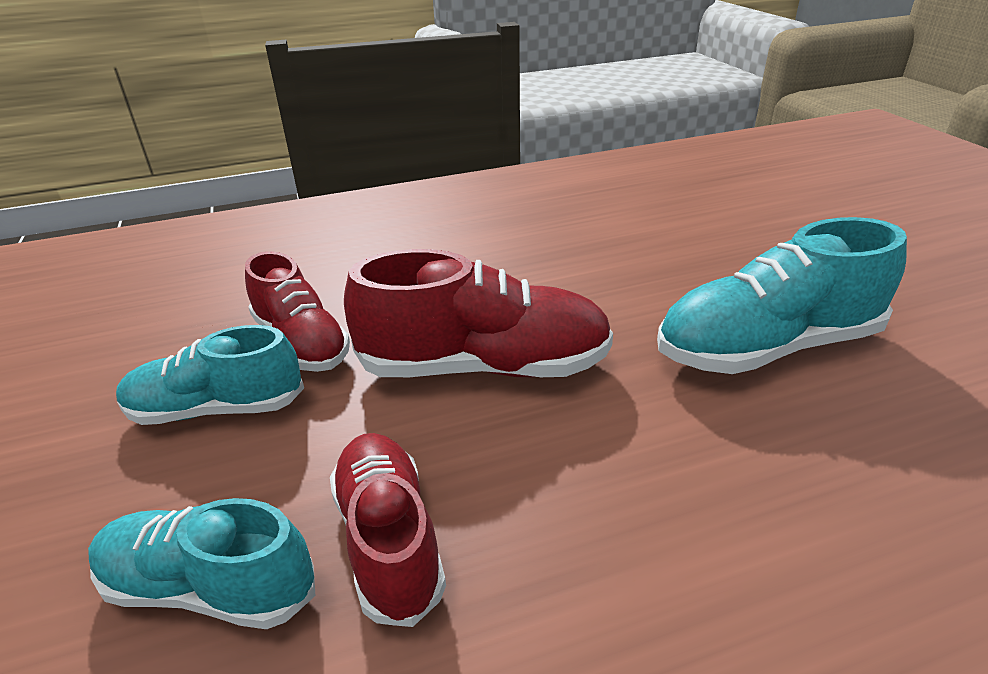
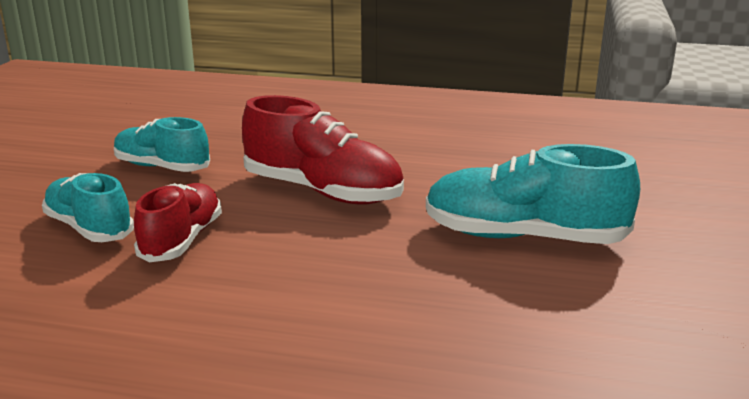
camera: 30 degrees right, 10 degrees down
(301, 343) = (236, 152): red shoe -> none

